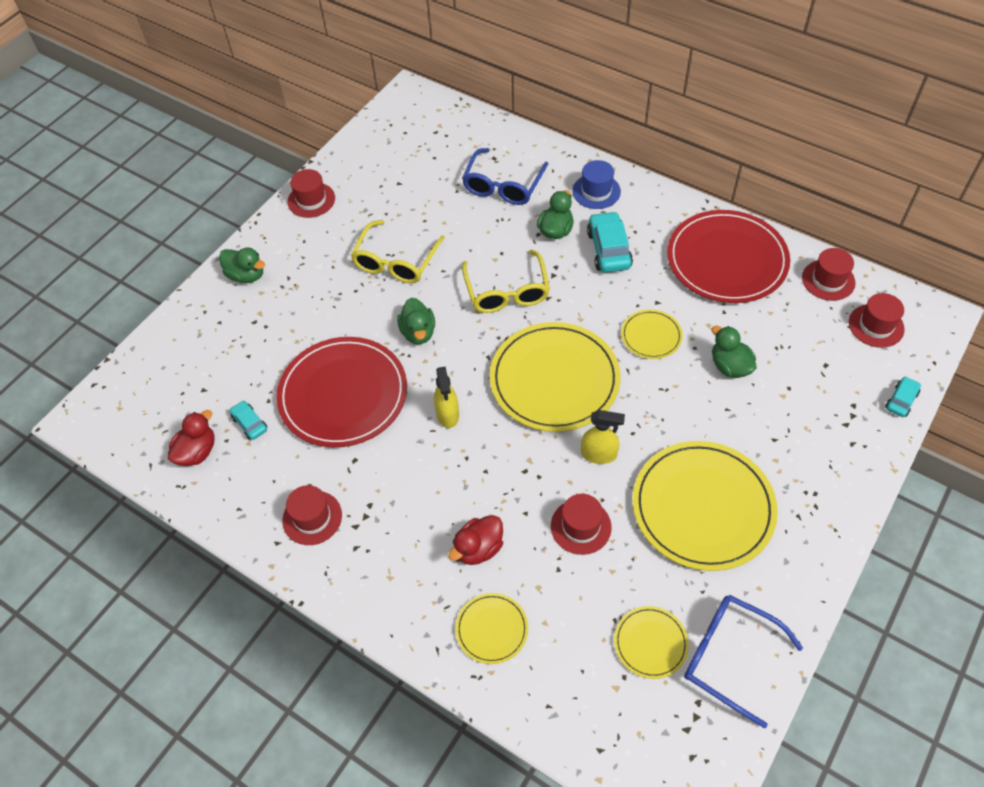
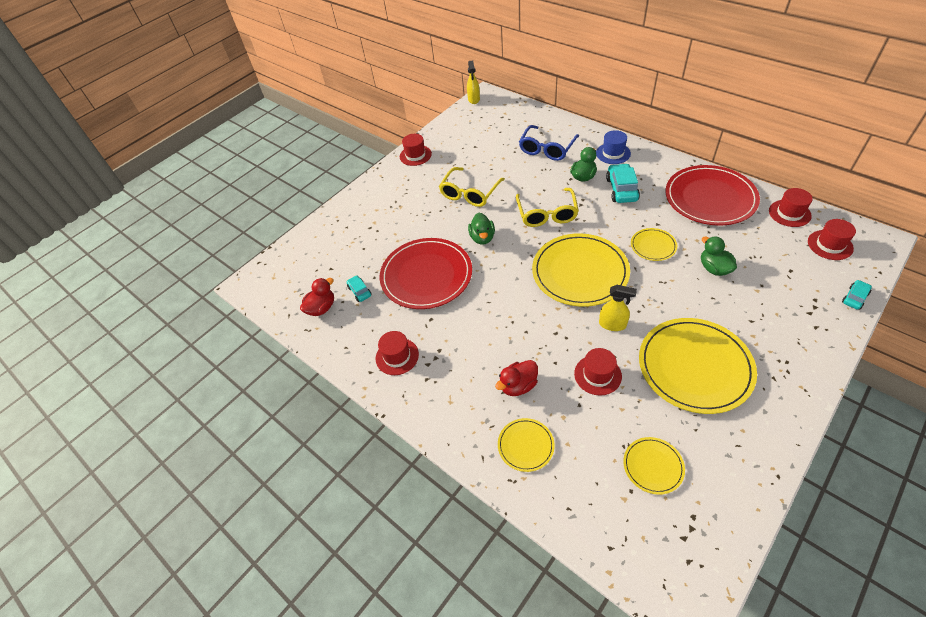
camera: 10 degrees right, 5 degrees down
(246, 275) = (368, 199): green duck -> none
(447, 414) = (500, 292): yellow spray bottle -> yellow spray bottle (474, 99)
(728, 657) = (718, 482): blue glasses -> none

